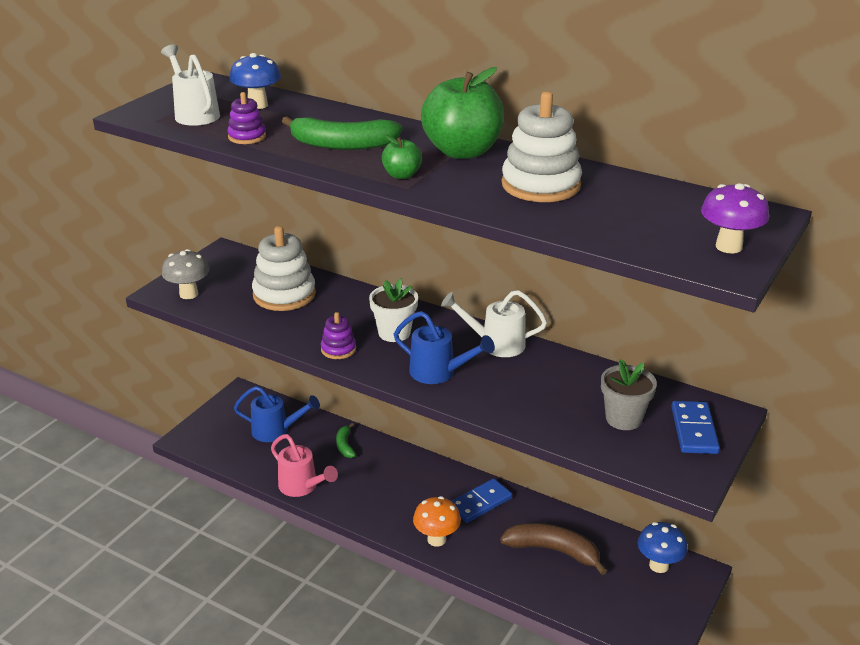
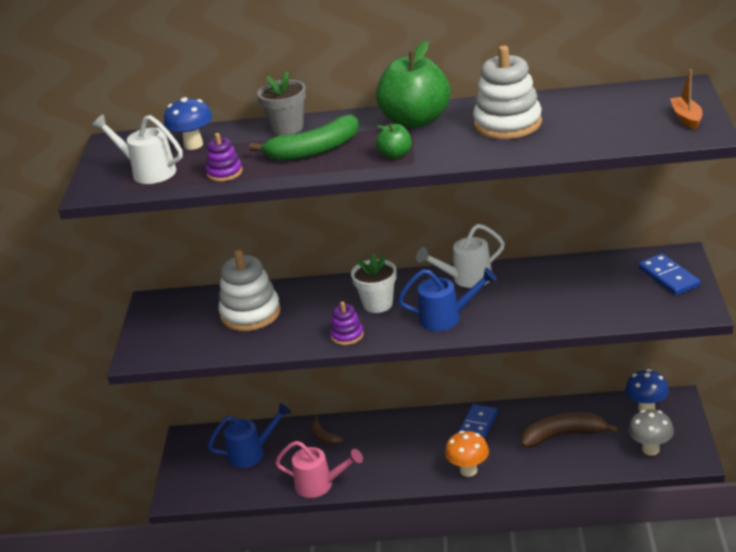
camera: 25 degrees left, 0 degrees up
(189, 294) = (164, 348): grey mushroom -> grey mushroom (650, 449)
(345, 445) = (324, 436): green banana -> brown banana
(623, 419) = (614, 291): grey flower pot -> grey flower pot (287, 128)
(728, 247) = (686, 118): purple mushroom -> orange boat

